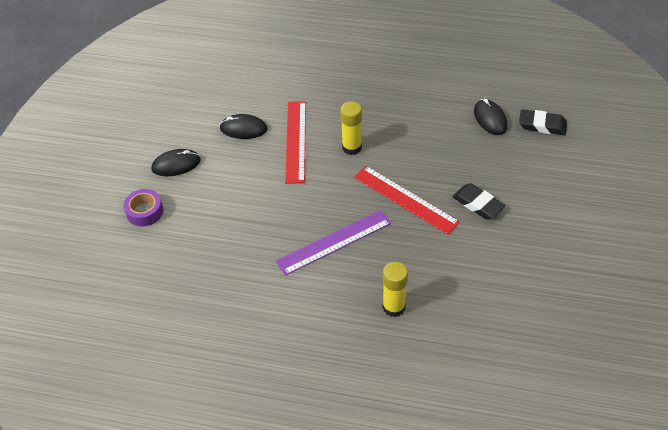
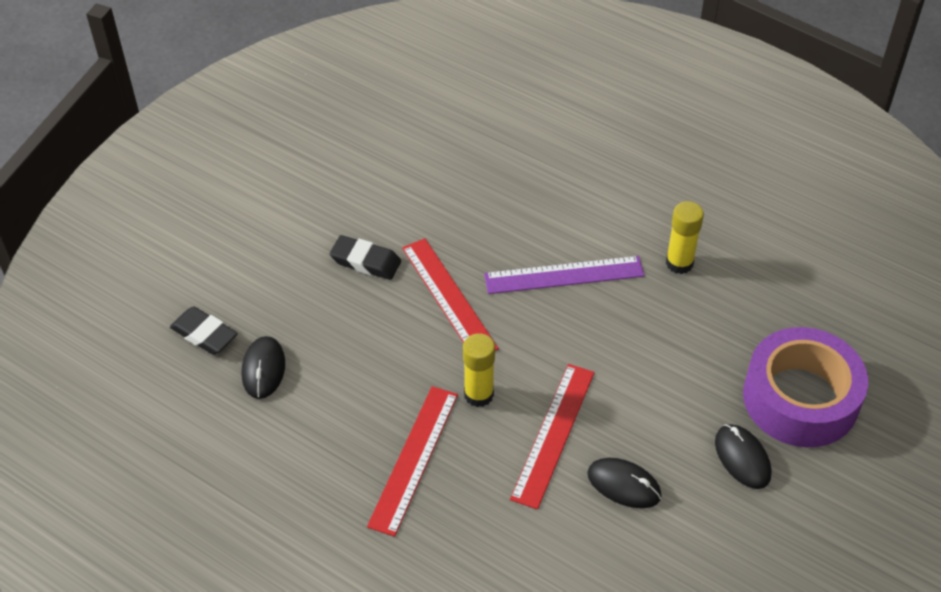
camera: 160 degrees left, 0 degrees up
(145, 211) = (800, 398): purple tape -> purple tape, size x2.15
(176, 165) = (742, 458): black mouse -> black mouse turned 60 degrees clockwise
(370, 103) = (414, 459): none -> red ruler
(394, 307) = (531, 186): yellow glue stick -> yellow glue stick (679, 263)
(478, 204) = (365, 261): black eraser -> black eraser turned 45 degrees counterclockwise

